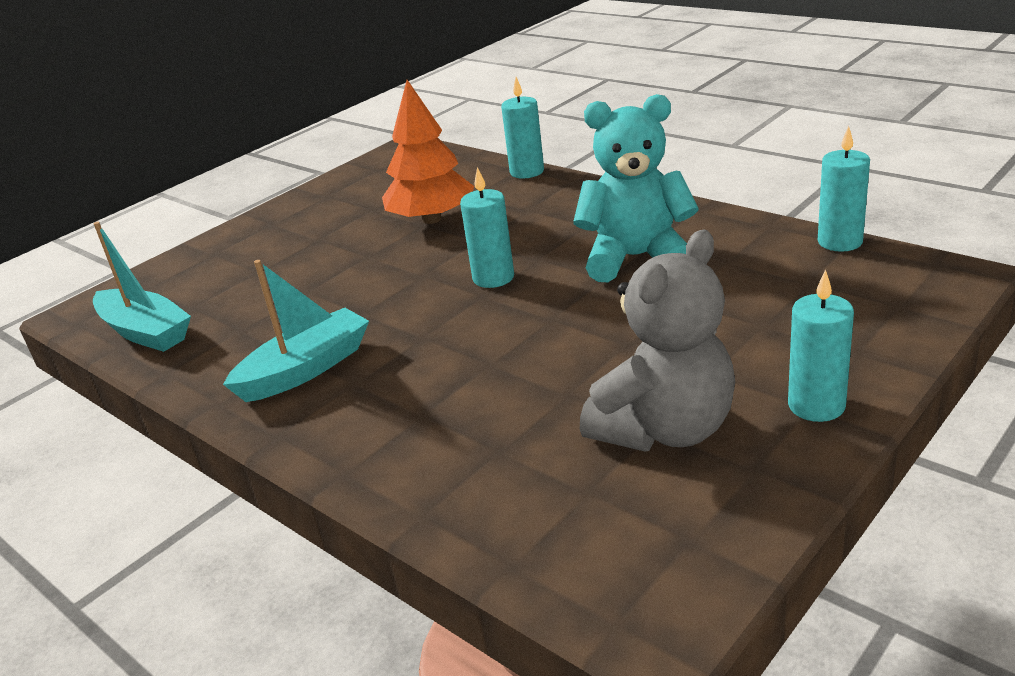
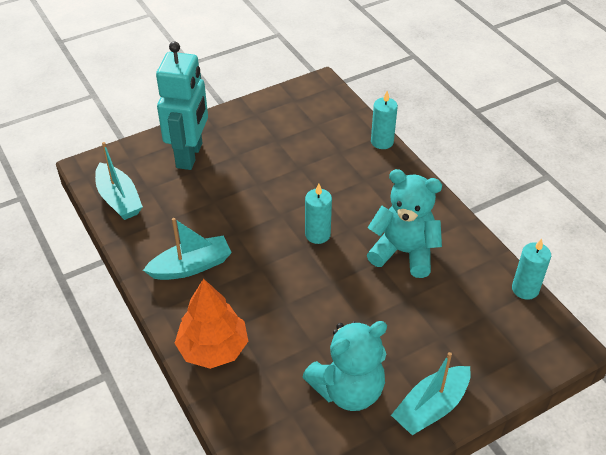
camera: 15 degrees right, 15 degrees up
(245, 257) = (190, 155): none -> turquoise robot
(432, 219) = (306, 165): orange tree -> orange tree (213, 348)
(664, 429) = (348, 390): grey teddy bear -> turquoise teddy bear
(816, 405) = (431, 407): turquoise candle -> turquoise boat

